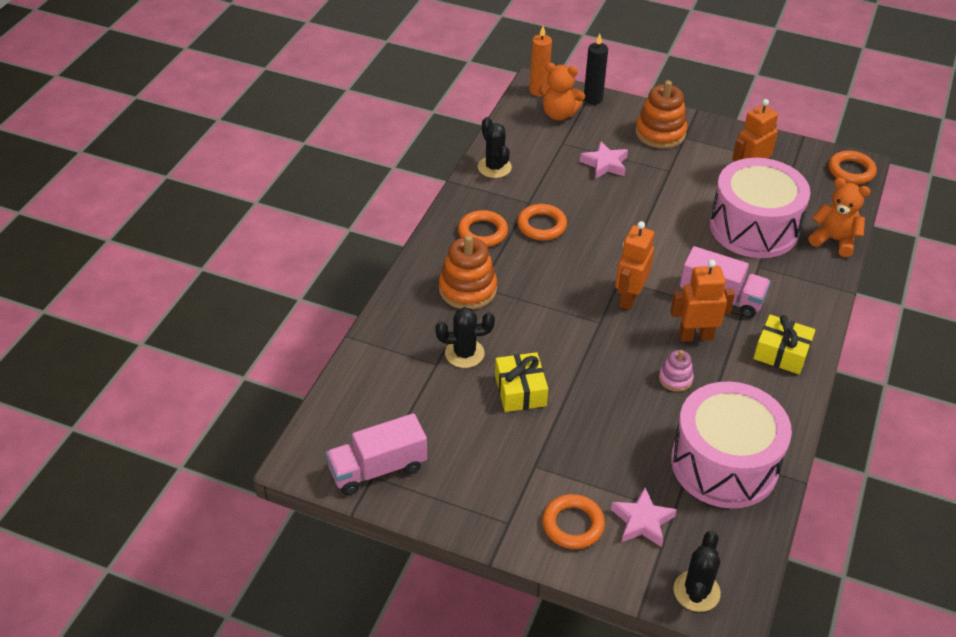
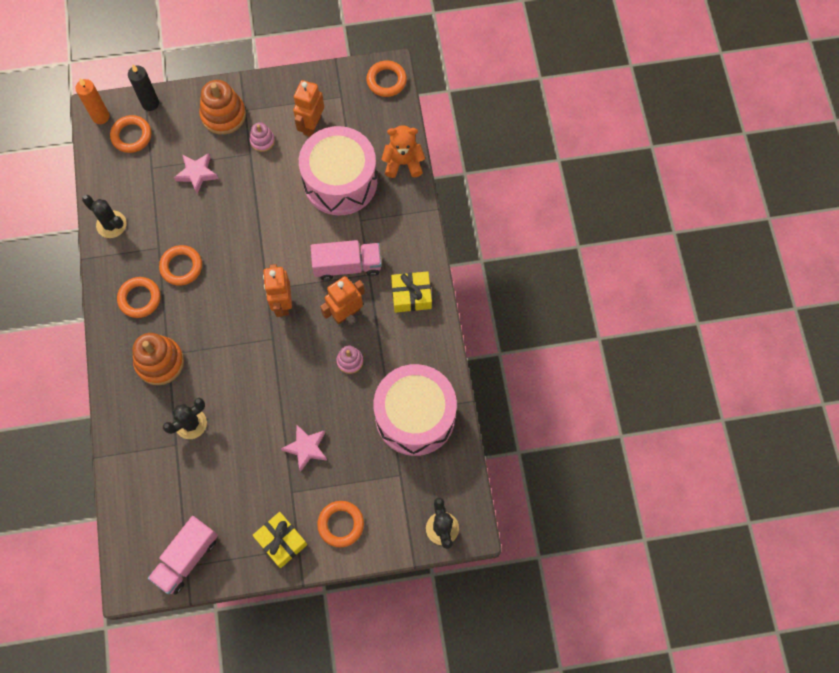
camera: 30 degrees left, 25 degrees up
(520, 390) = (248, 434): yellow gift -> yellow gift (281, 541)
(559, 114) = (131, 136): orange teddy bear -> orange ring
(642, 521) = (384, 495): pink star -> pink star (306, 448)
(688, 166) = (262, 141): none -> pink stacking toy

